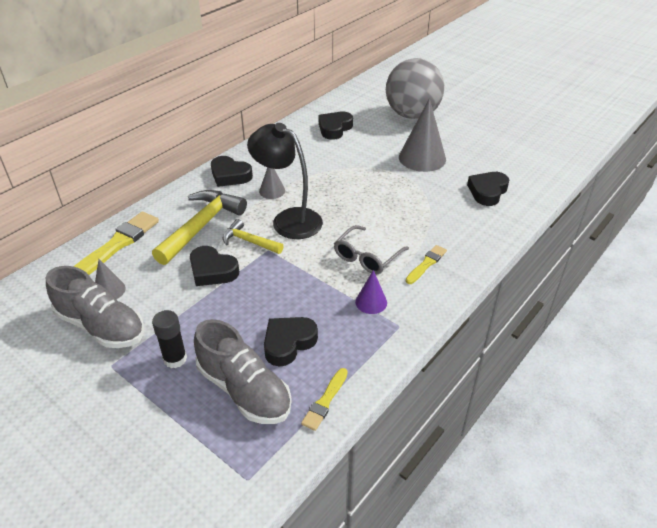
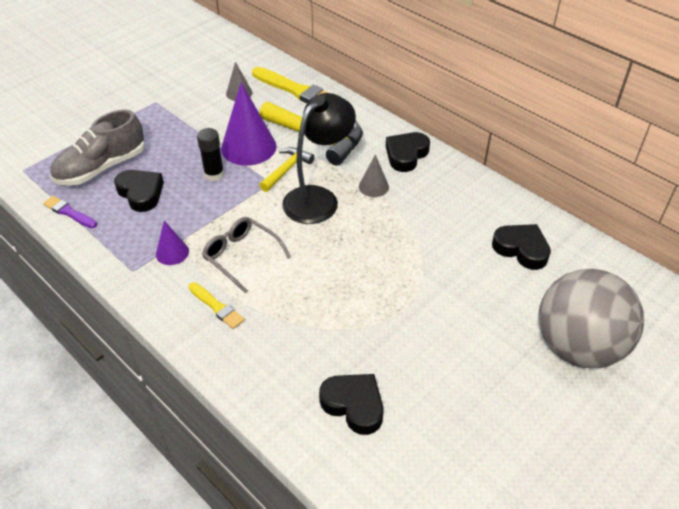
camera: 95 degrees right, 5 degrees up
(101, 326) = (198, 93): grey shoe -> none
(175, 359) = (149, 131): black glue stick -> black glue stick (214, 174)
(212, 271) = (248, 147): black heart -> purple cone
(325, 401) = (69, 212): yellow brush -> purple brush
(422, 158) = (445, 339): grey cone -> none

